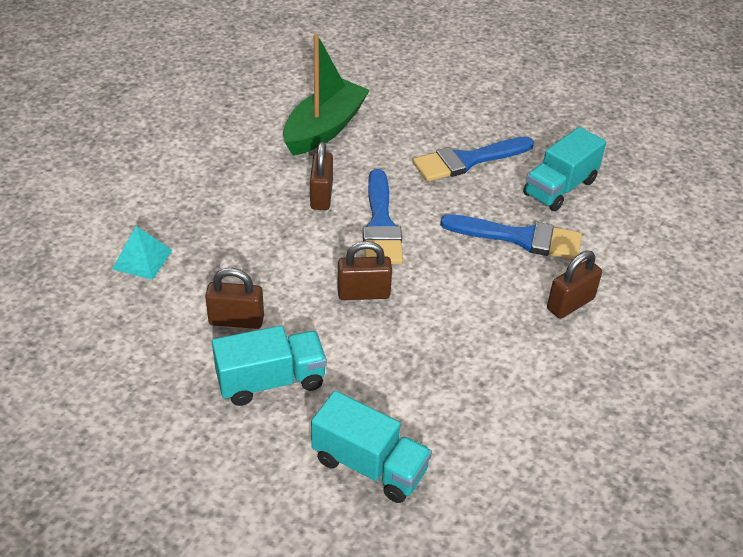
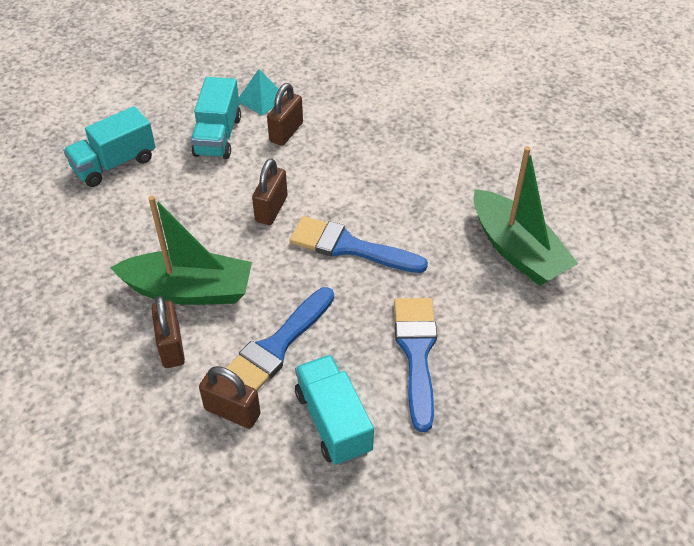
camera: 115 degrees right, 5 degrees up
(142, 259) = (379, 98): turquoise pyramid -> turquoise pyramid (262, 99)
(321, 196) = (409, 218): brown padlock -> brown padlock (232, 412)
(503, 316) = (189, 290): none -> green boat

